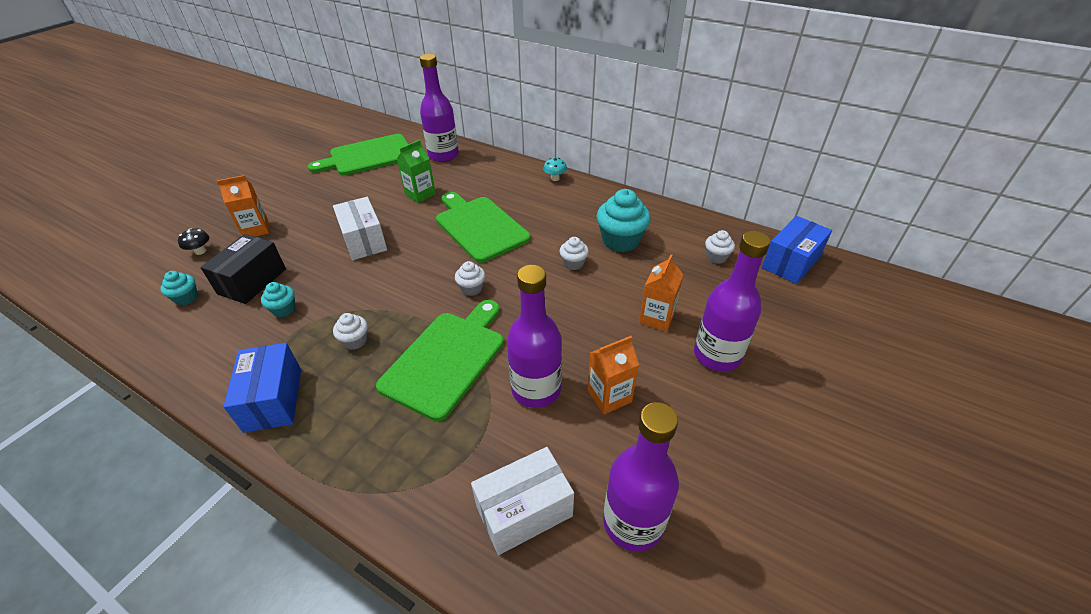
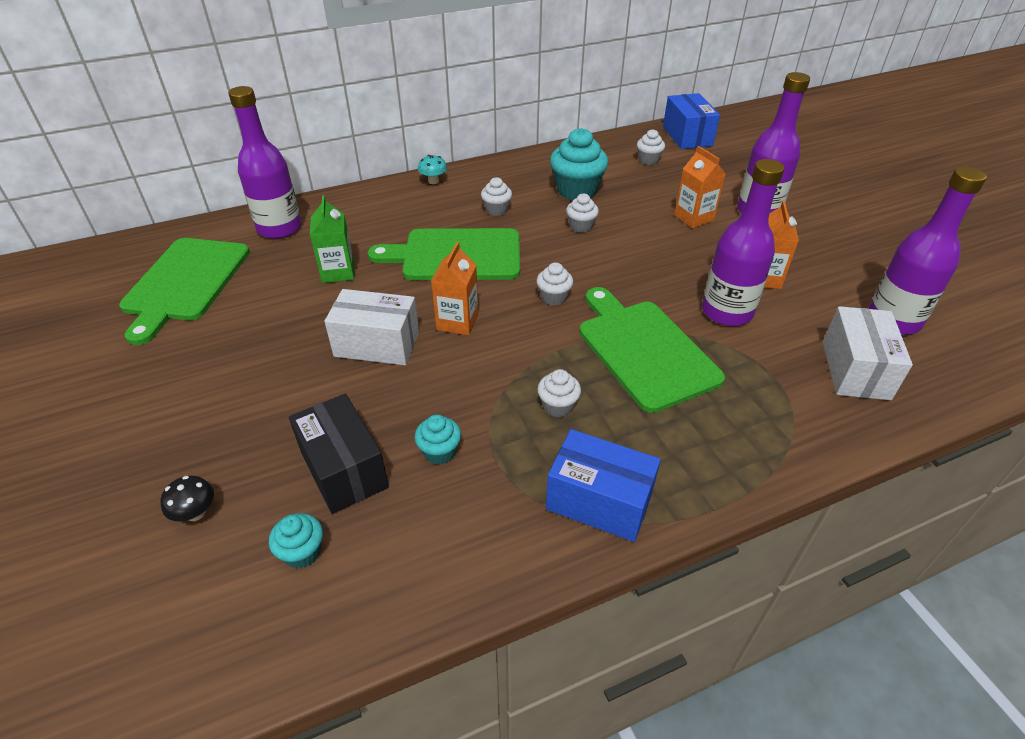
camera: 55 degrees left, 0 degrees up
(256, 229) = (218, 437): orange carton -> orange carton (457, 322)
(551, 218) = (496, 209): none -> white cupcake

